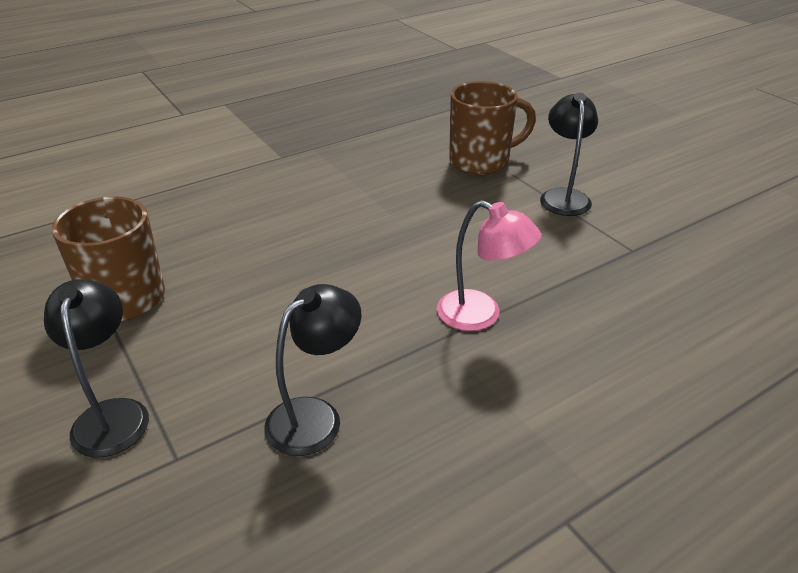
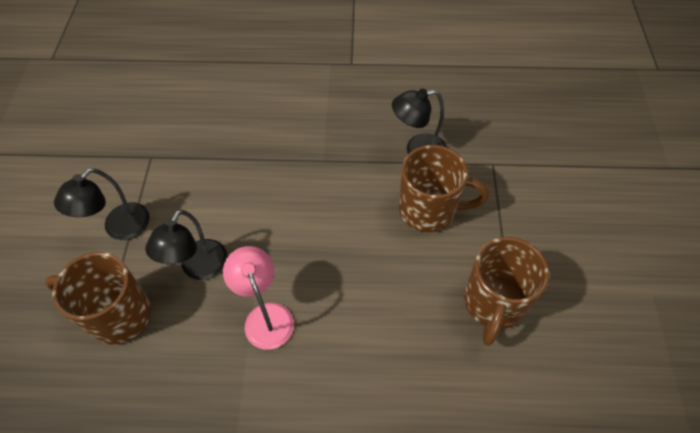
camera: 145 degrees left, 20 degrees up
(112, 414) = (519, 205): black lamp -> black lamp (199, 268)
(250, 348) = (429, 210): none -> brown mug
(481, 315) = (288, 162): pink lamp -> pink lamp (265, 316)

